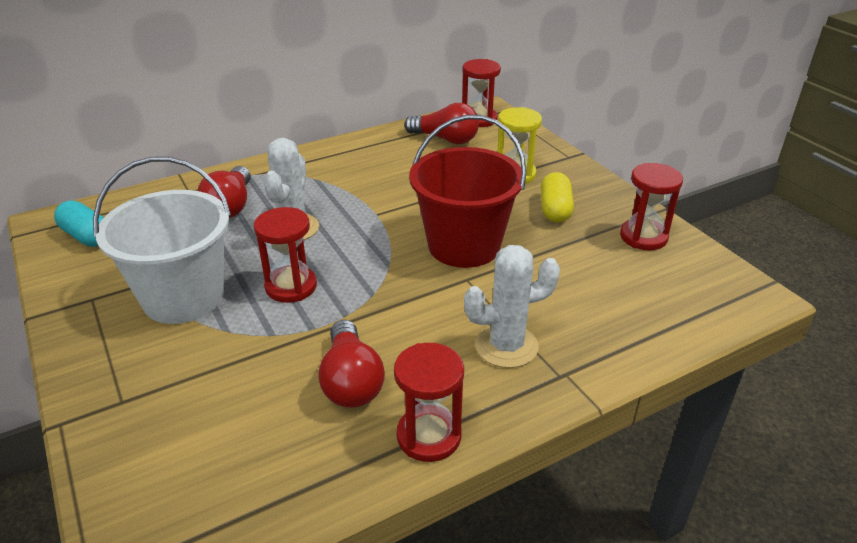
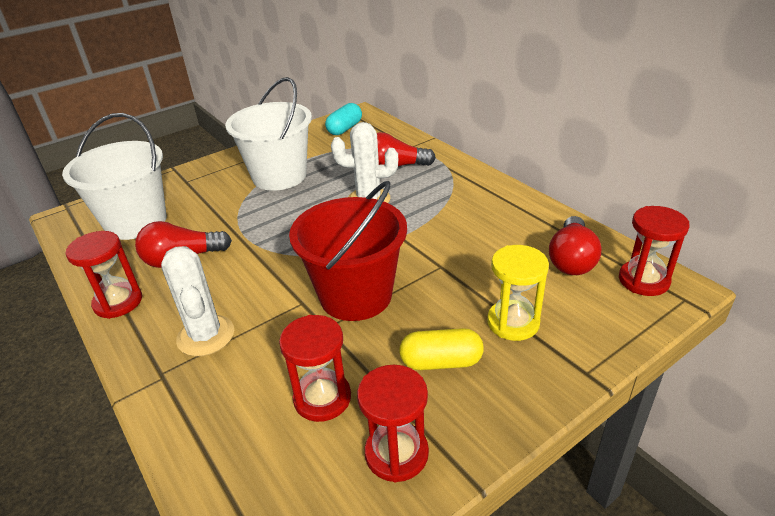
camera: 85 degrees right, 0 degrees up
(222, 450) = (136, 222): none -> white bucket
(291, 286) = (291, 214): red hourglass -> red hourglass (322, 398)

